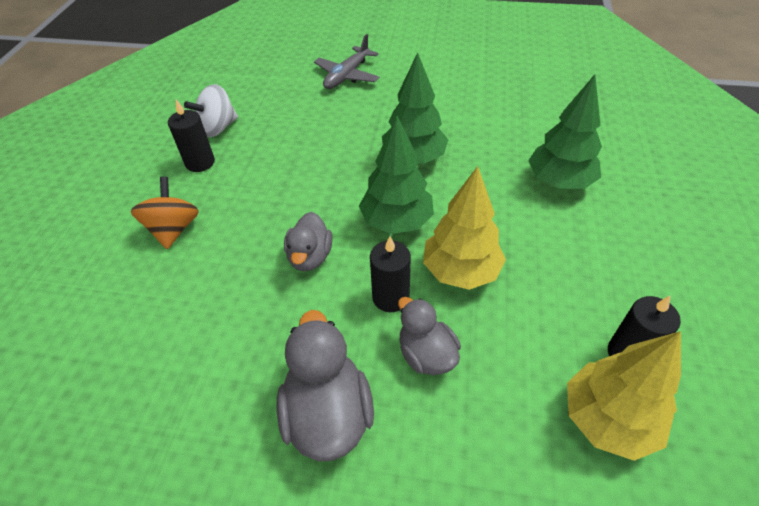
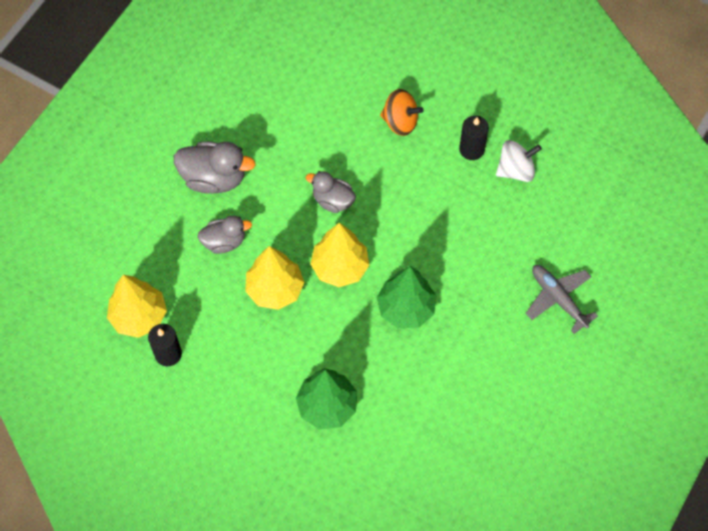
camera: 110 degrees right, 15 degrees up
(218, 128) = (515, 170): white spinning top -> white spinning top turned 90 degrees clockwise
(390, 297) = (275, 238): black candle -> none
(396, 221) = (340, 267): green tree -> yellow tree

